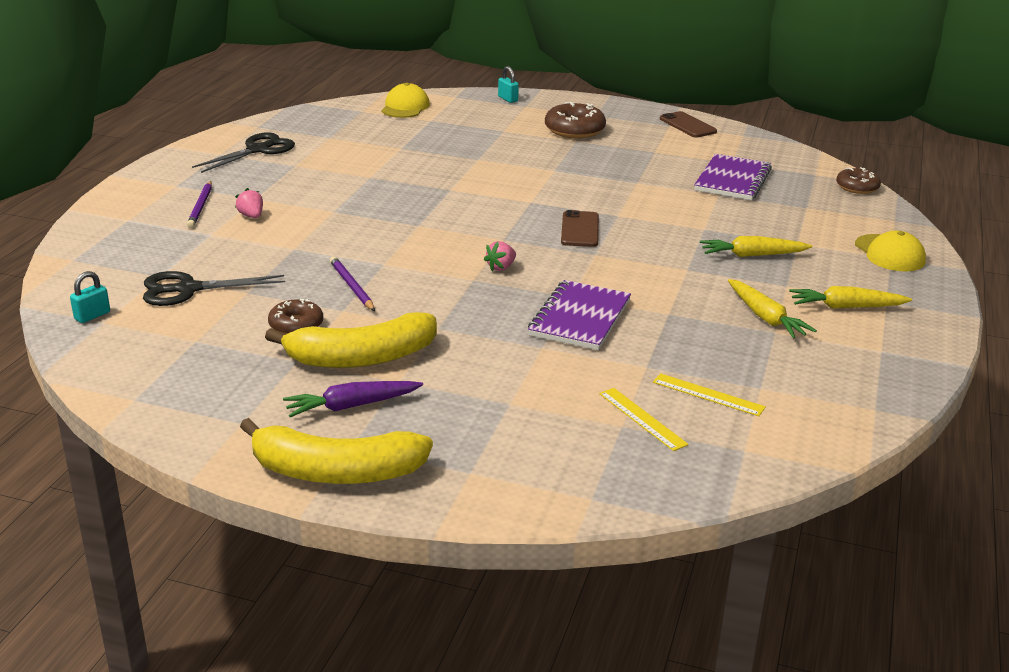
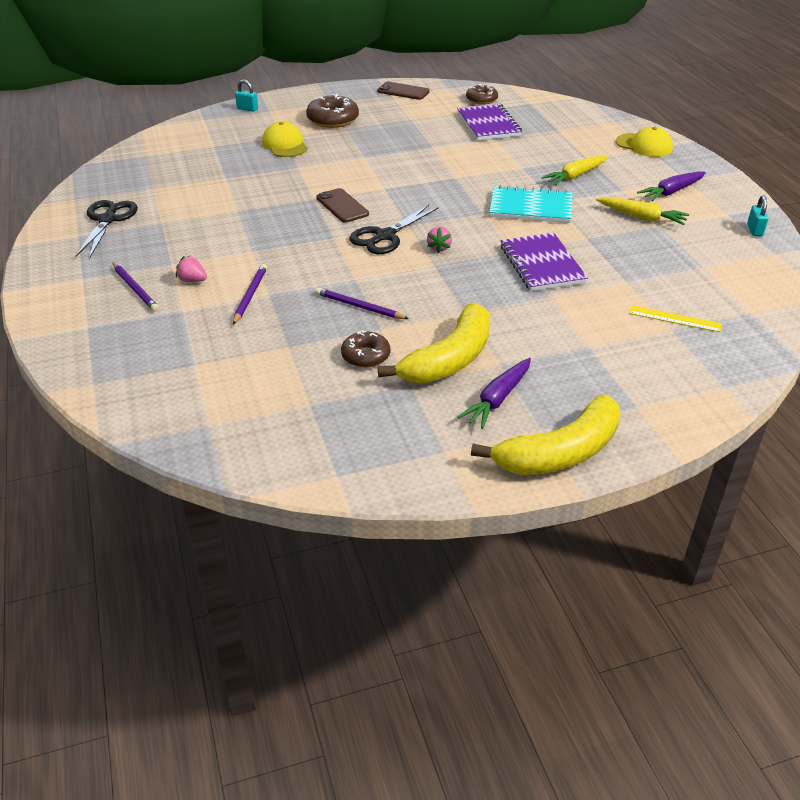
camera: 35 degrees left, 10 degrees up
(92, 316) = (191, 424): turquoise padlock -> turquoise padlock (754, 230)
(188, 289) = (237, 364): black scissors -> black scissors (385, 236)
(277, 244) = (250, 296): none -> purple pencil
(405, 107) = (176, 141): yellow cap -> yellow cap (285, 145)
(580, 229) = (448, 198): brown phone -> brown phone (342, 206)
(653, 266) = (530, 207): none -> turquoise notebook
(708, 395) = (685, 285): yellow ruler -> none
(845, 307) = (671, 192): yellow carrot -> purple carrot
(857, 187) = (565, 104): brown donut -> brown donut (481, 99)

